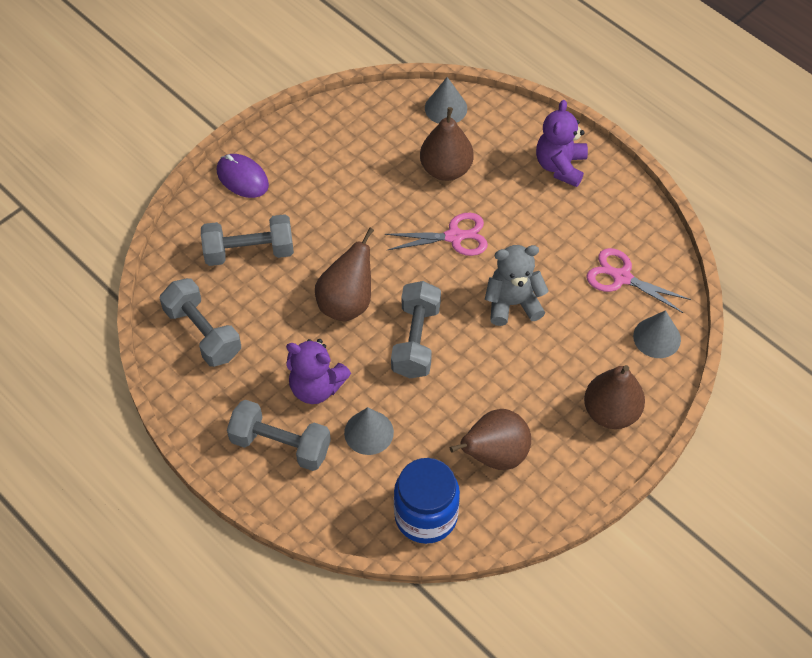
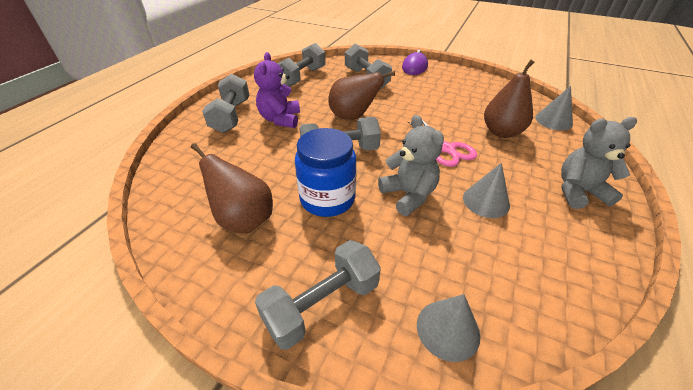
camera: 70 degrees right, 15 degrees down
(369, 432) = (250, 147): grey cone -> grey cone (486, 201)
(426, 516) = (177, 192): blue jar -> blue jar (327, 199)
(560, 166) = (579, 192): purple teddy bear -> grey teddy bear
(611, 412) = (322, 304): brown pear -> grey dumbbell
(621, 277) = (501, 271): pink scissors -> none

